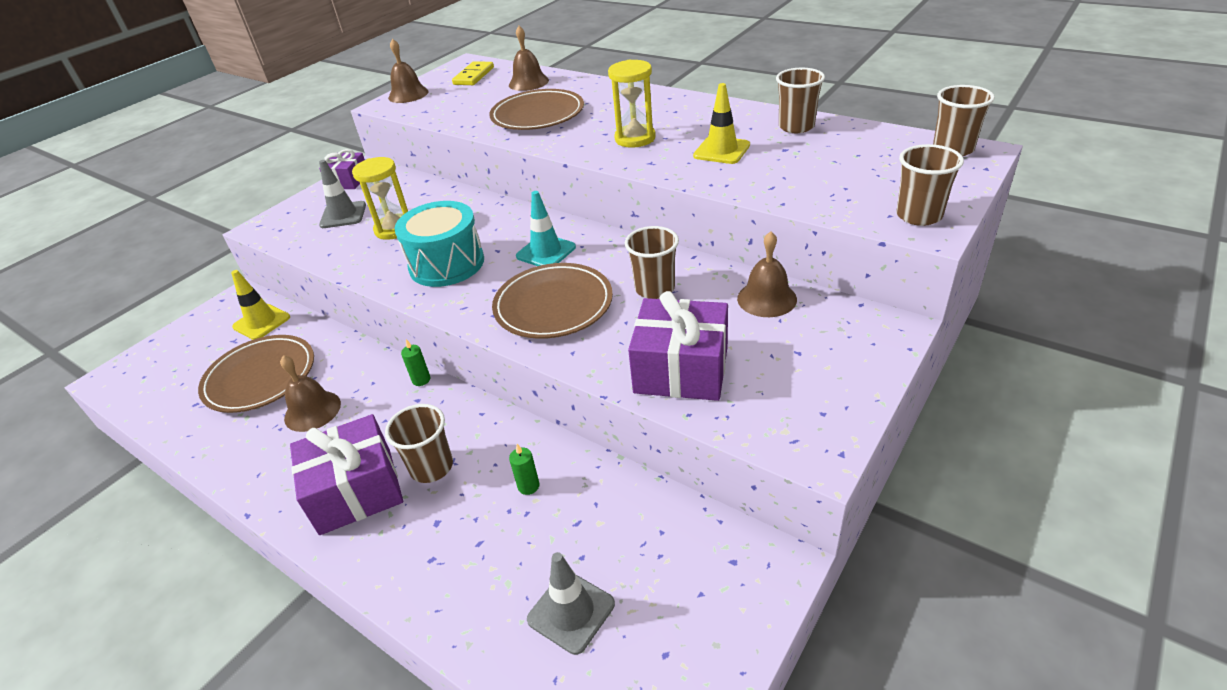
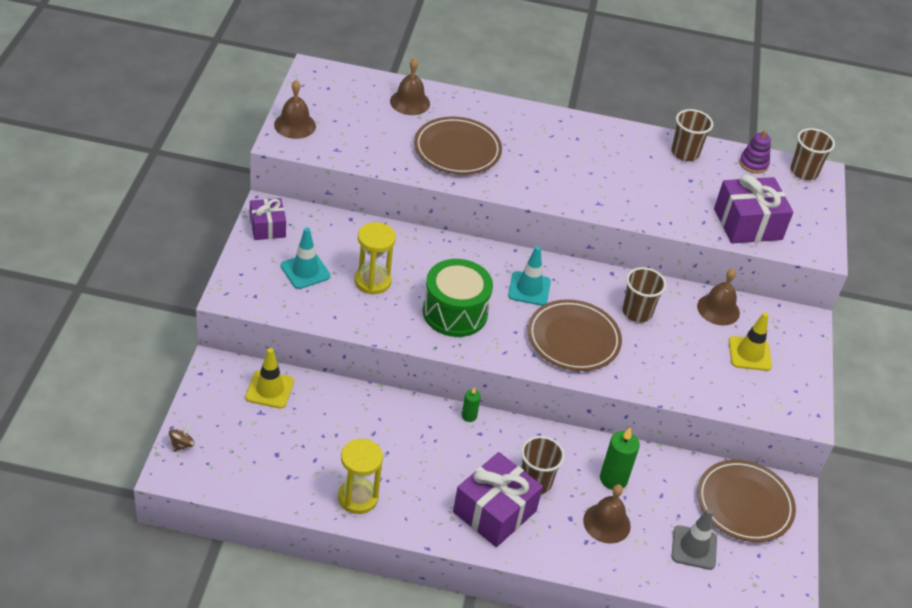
camera: 35 degrees left, 5 degrees up
(142, 356) = (182, 445): none -> brown spinning top
(260, 377) = (325, 441): brown plate -> brown plate (744, 504)
(312, 411) = (401, 460): brown bell -> brown bell (606, 523)
(343, 215) = (305, 271): grey traffic cone -> turquoise traffic cone
(447, 264) = (455, 312): turquoise drum -> green drum
(473, 76) = (342, 93): yellow domino -> none
(528, 486) = (613, 479): green candle -> green candle, size x1.78
(635, 138) = (567, 175): yellow hourglass -> yellow hourglass (358, 497)
(681, 369) = (696, 376): purple gift -> purple gift (747, 224)
(721, 150) = (645, 185): yellow traffic cone -> yellow traffic cone (749, 354)
(883, 139) = (753, 164): none -> purple stacking toy
(919, 215) = (810, 240): brown cup -> none

